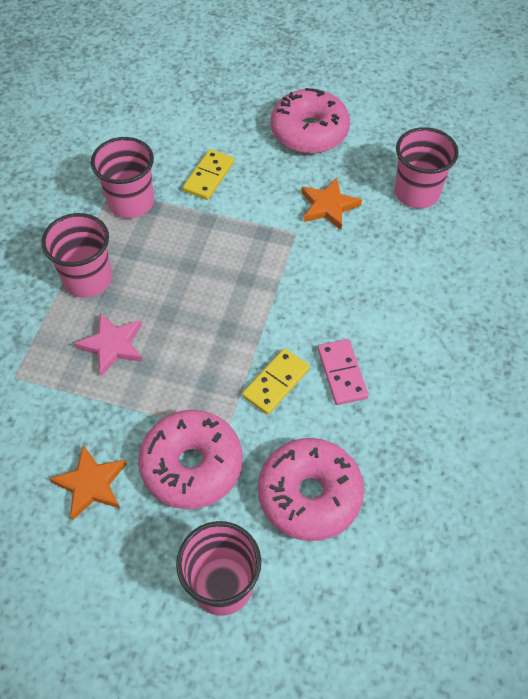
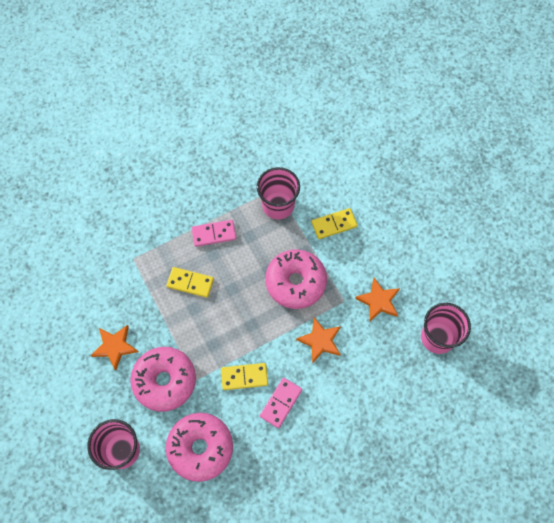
camera: 45 degrees right, 10 degrees up
(88, 279) = (214, 234): pink cup -> pink domino
(112, 345) = (190, 283): pink star -> yellow domino
(309, 132) = (420, 243): pink donut -> pink donut (295, 282)
(314, 284) = (320, 341): none -> orange star

